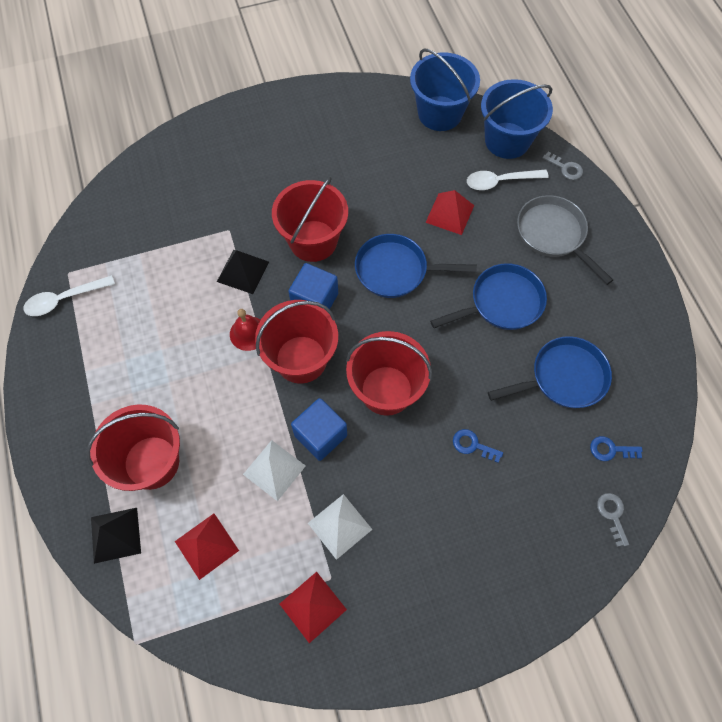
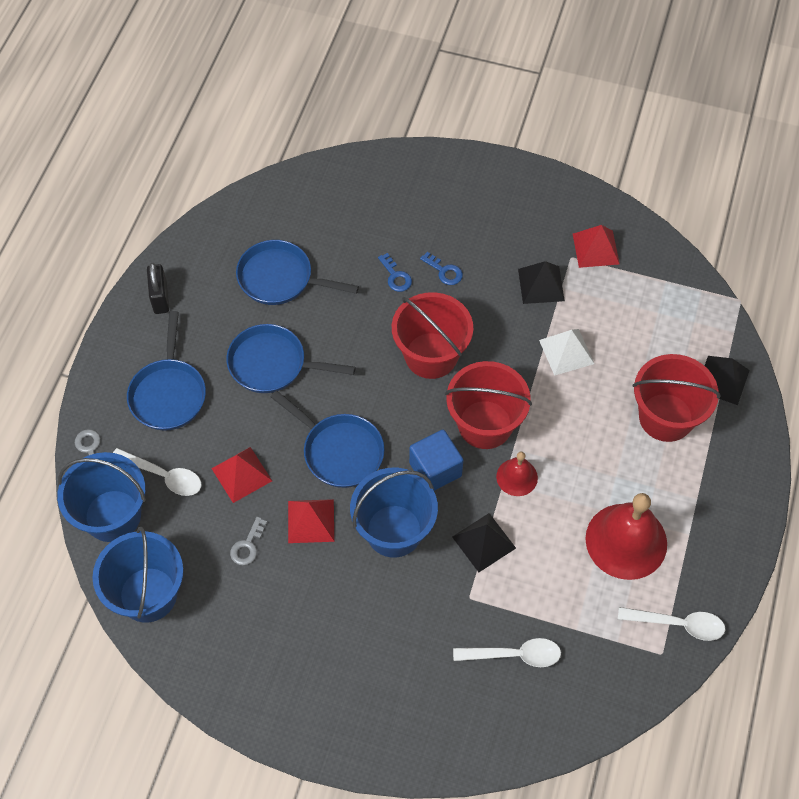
camera: 145 degrees left, 5 degrees down
(134, 336) = (626, 541): none -> red bell
(174, 213) = (514, 655): none -> white spoon
(206, 545) = (652, 331): red pyramid -> red pyramid (311, 521)
(313, 241) = (394, 531): red bucket -> blue bucket
(320, 435) = (511, 354): blue cube -> none
(340, 526) = (541, 284): white pyramid -> black pyramid
(553, 234) = (168, 393): grey pan -> blue pan
(611, 450) = (295, 213): blue key -> blue key (444, 271)
(612, 515) = (336, 177): grey key -> grey key (247, 546)
(635, 299) = (160, 298): none -> black padlock

